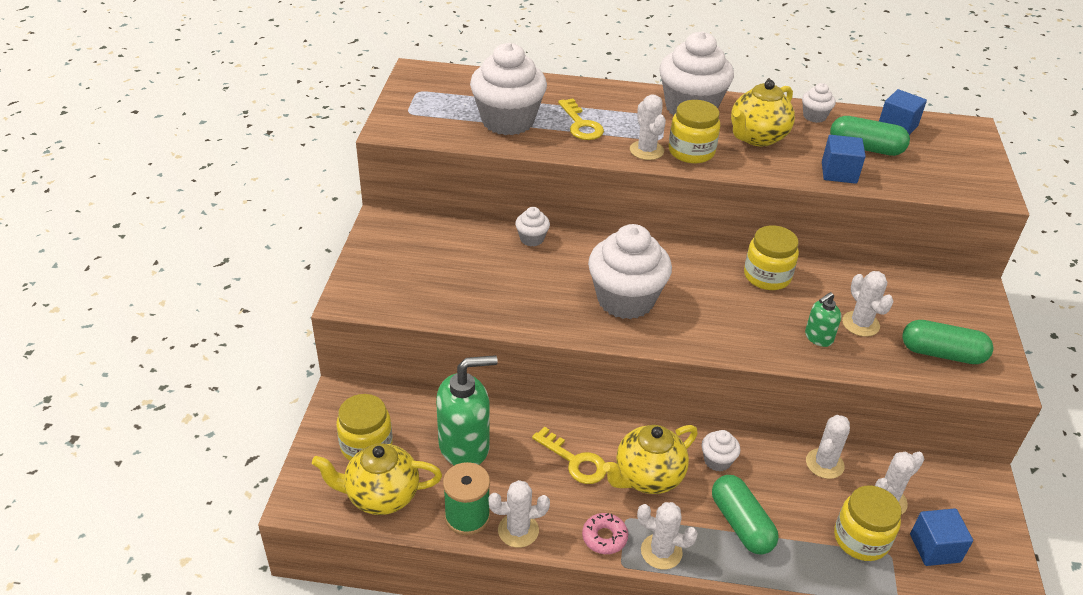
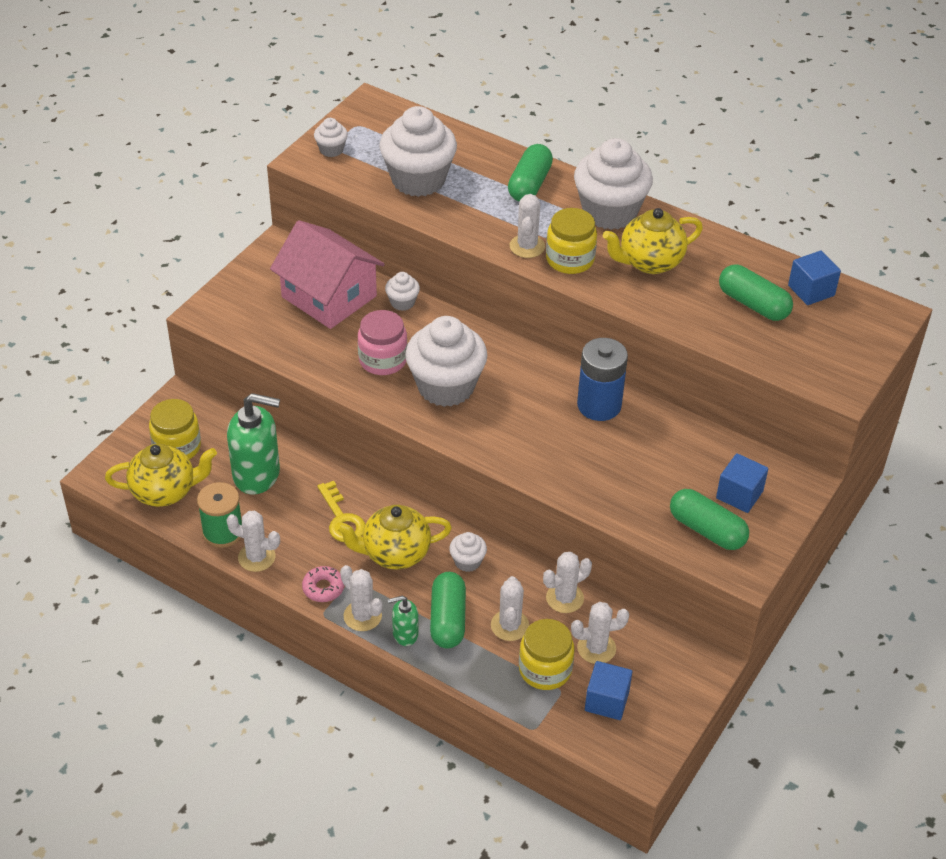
camera: 25 degrees right, 5 degrees up
(381, 496) = (165, 492): yellow teapot -> yellow teapot turned 150 degrees clockwise
(460, 252) = (329, 296): none -> pink house
(551, 293) = (383, 360): none -> pink jar
(581, 125) = (485, 202): yellow key -> none
(607, 103) = (529, 184): none -> green capsule
(767, 276) = (599, 405): yellow jar -> blue battery
(814, 116) = (731, 255): white cupcake -> white cupcake (331, 150)
(818, 337) = (599, 477): green soap dispenser -> green soap dispenser (405, 634)
(839, 173) = (699, 322): blue cube -> blue cube (739, 494)
(860, 324) = (651, 478): white cactus -> white cactus (509, 625)

